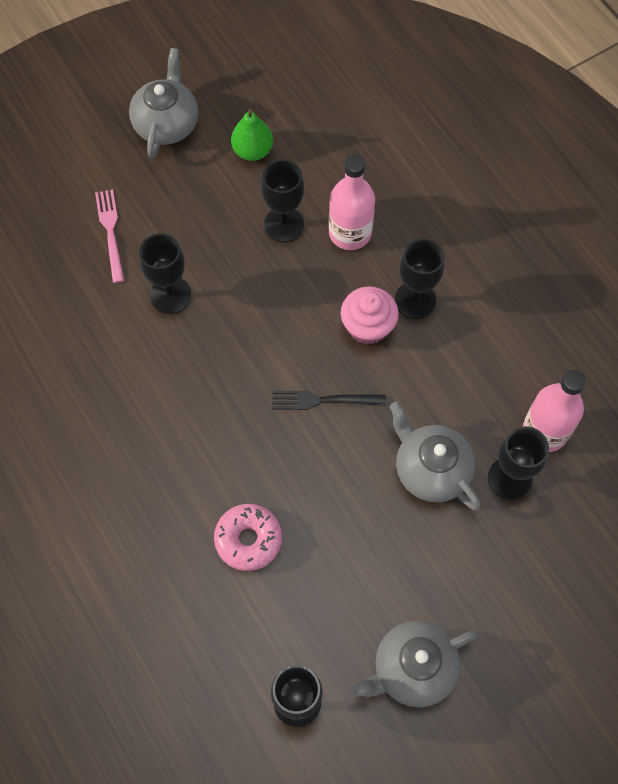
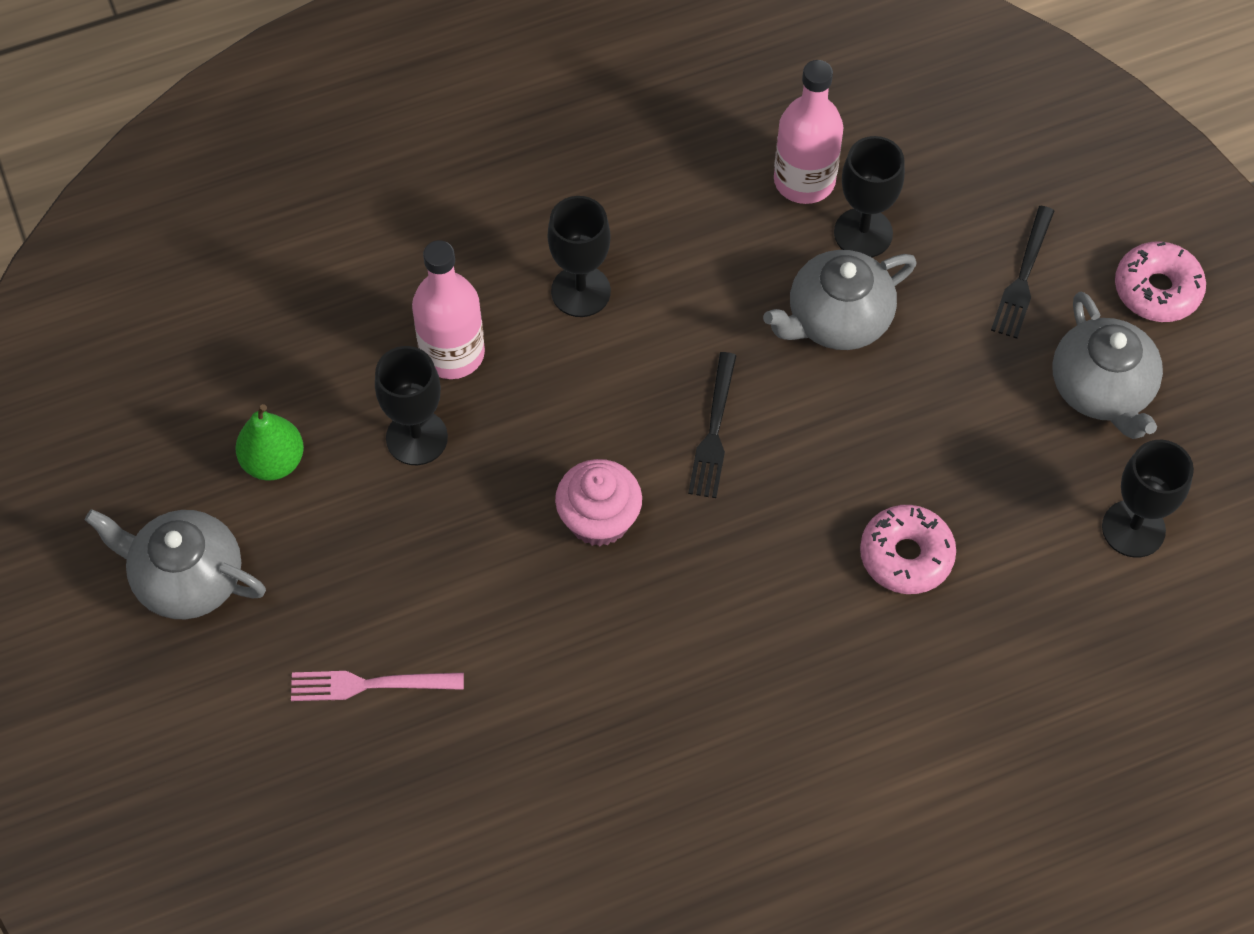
camera: 80 degrees left, 5 degrees down
(170, 295) = (502, 610): black goblet -> none
(368, 326) = (610, 356): pink cupcake -> pink cupcake (599, 519)
(499, 600) = (1023, 277): none -> black fork
(513, 706) = (1157, 290): none -> pink donut

